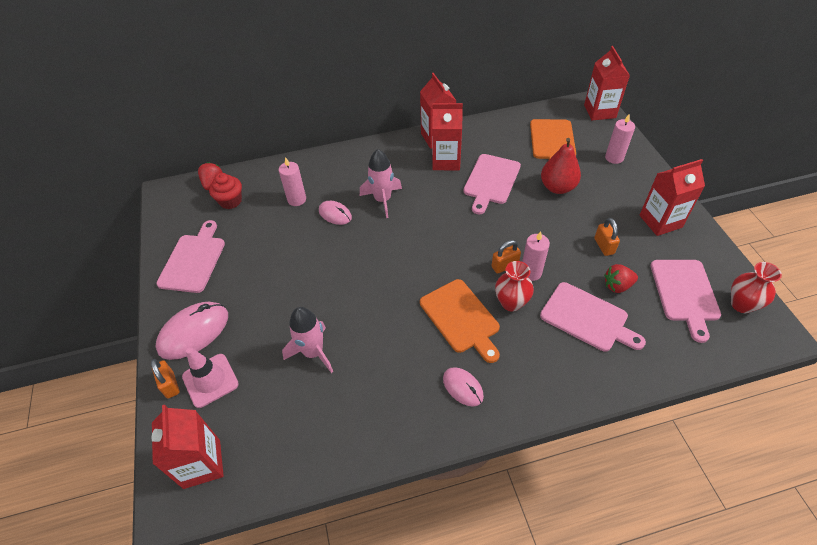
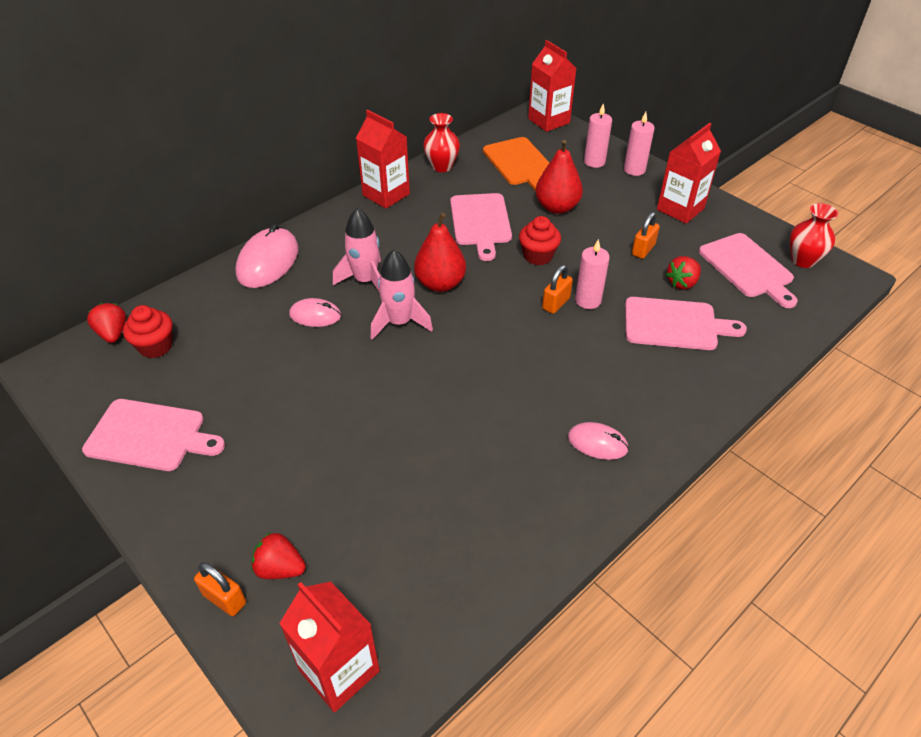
camera: 30 degrees left, 5 degrees down
(193, 260) = (150, 436): pink cutting board -> pink cutting board turned 120 degrees clockwise
(194, 332) = (213, 521): pink mouse -> pink mouse (268, 261)
(210, 380) = (280, 568): pink traffic cone -> red strawberry
(297, 199) = (251, 315): pink candle -> pink candle (634, 170)
(313, 352) = (397, 478): pink rocket -> pink rocket (399, 322)
(431, 220) = (440, 284): none -> red pear
(446, 161) = (414, 216): red carton -> none
(461, 318) = (546, 373): orange cutting board -> none
(511, 303) = (588, 338): red vase -> red vase (442, 166)
(516, 223) = (538, 256): none -> red cupcake
(604, 246) = (643, 250): orange padlock -> orange padlock turned 75 degrees clockwise

